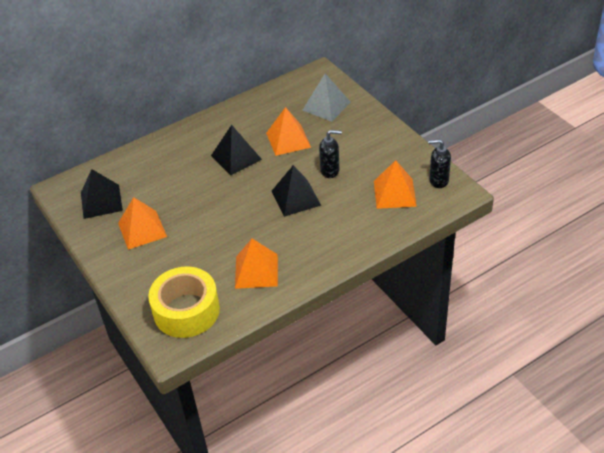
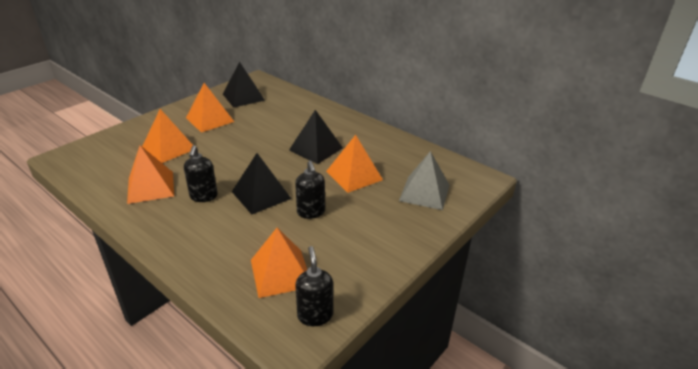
camera: 70 degrees right, 10 degrees down
(186, 311) = (105, 157): yellow tape -> none
(189, 261) = (168, 148): none -> orange pyramid
(285, 234) = (203, 196): none -> black soap dispenser

